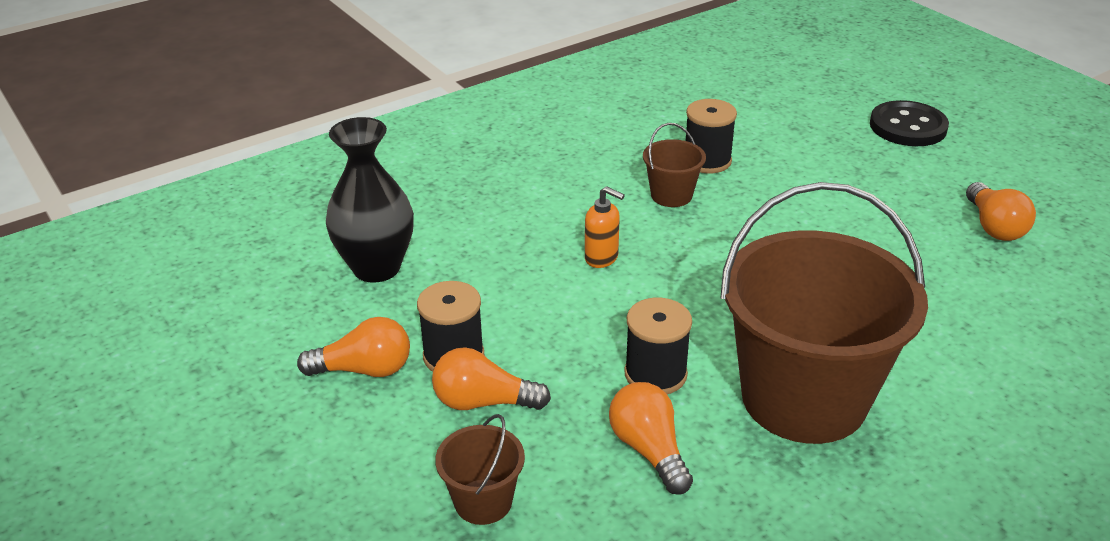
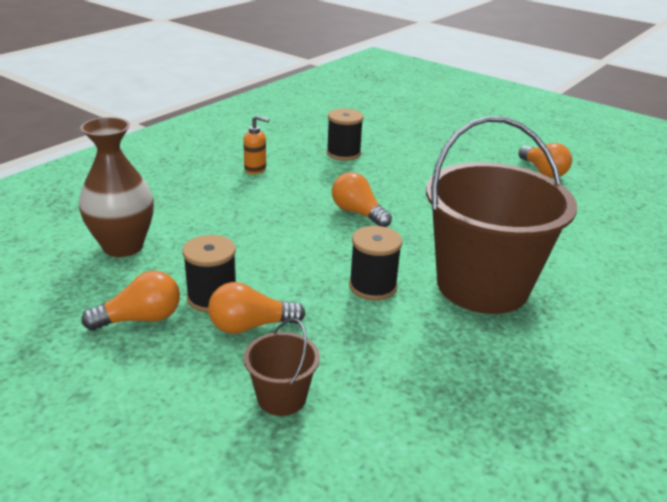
camera: 20 degrees left, 5 degrees down
(376, 268) = (123, 246): black vase -> brown vase
(602, 258) = (298, 218): orange soap dispenser -> orange soap dispenser (255, 169)
(649, 450) = (393, 337): orange light bulb -> orange light bulb (358, 213)
(671, 195) = (329, 175): brown bucket -> none
(908, 127) = (461, 123): black button -> none

